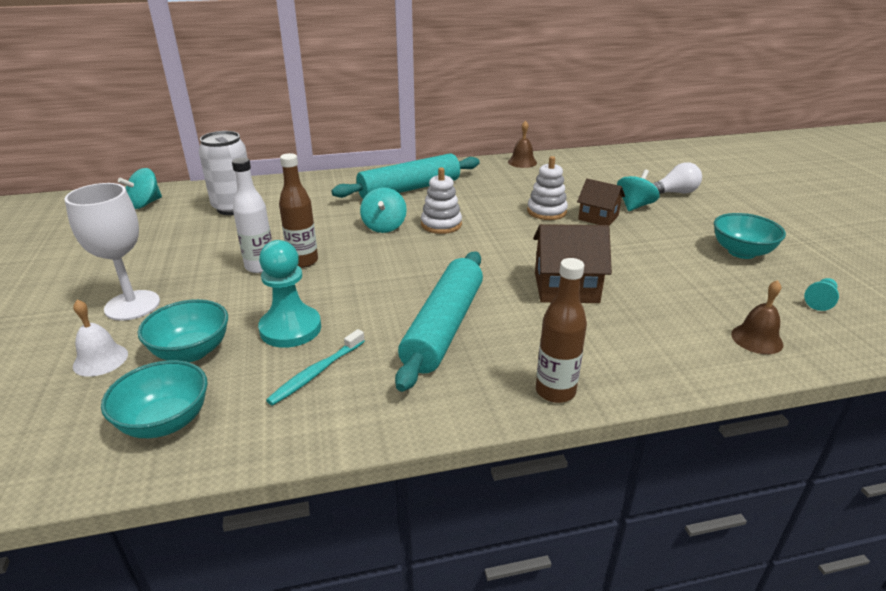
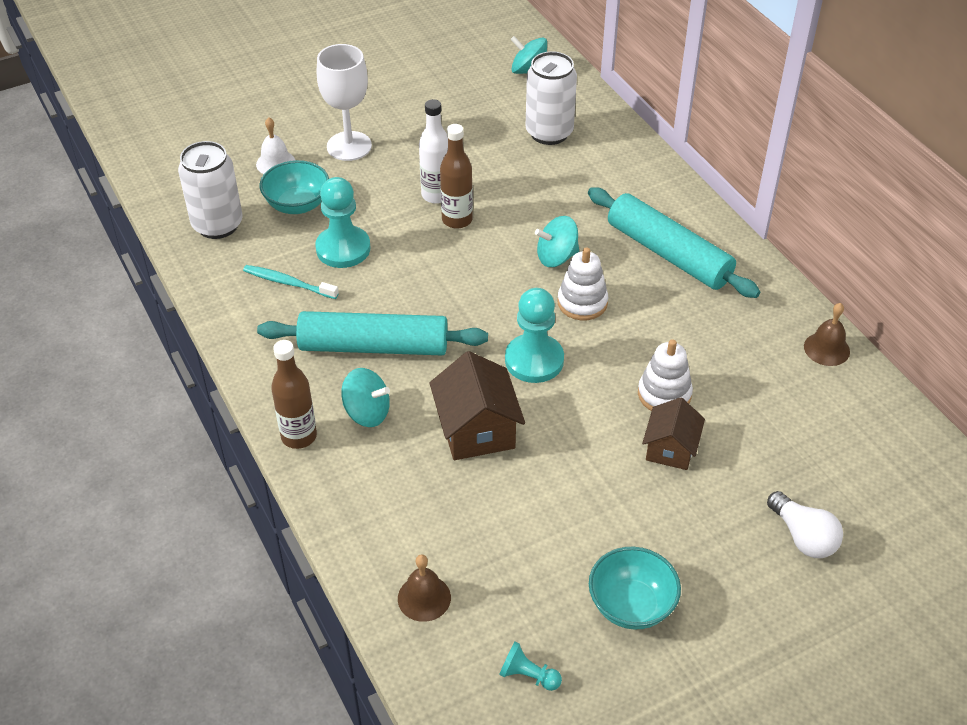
camera: 75 degrees right, 15 degrees up
(165, 422) = (217, 225): turquoise bowl -> white can
(495, 252) = (534, 360): none -> turquoise pawn
(634, 206) = (729, 488): turquoise spinning top -> turquoise spinning top (367, 412)

